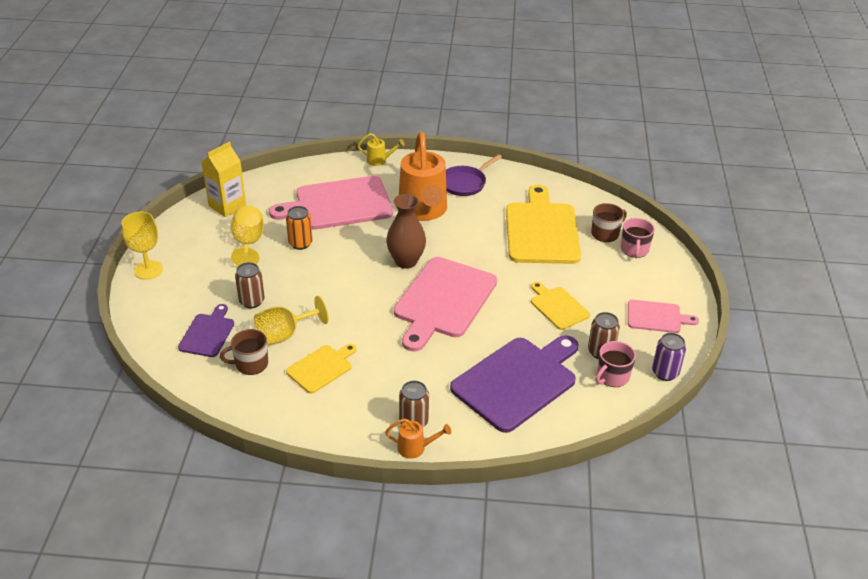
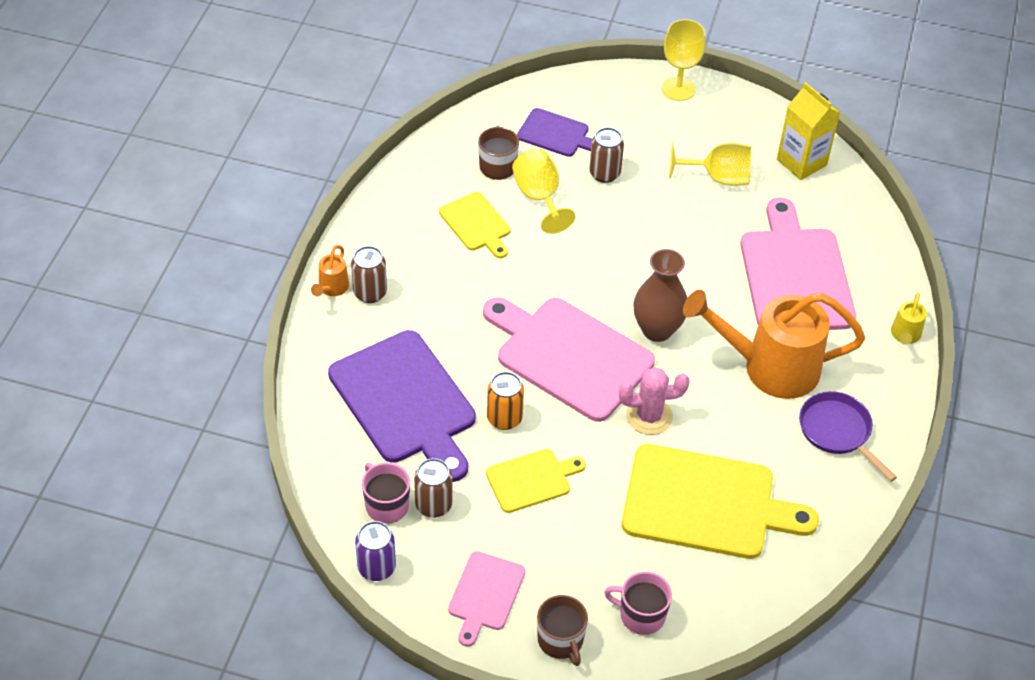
camera: 100 degrees right, 10 degrees up
(300, 243) = (711, 227): orange can -> orange can (504, 418)
(483, 259) = (649, 416): none -> pink cactus
(605, 233) = (687, 587): brown mug -> brown mug (561, 640)

